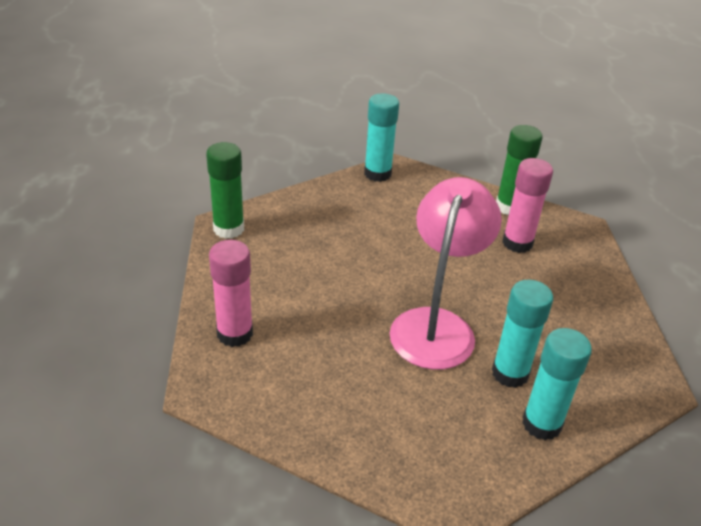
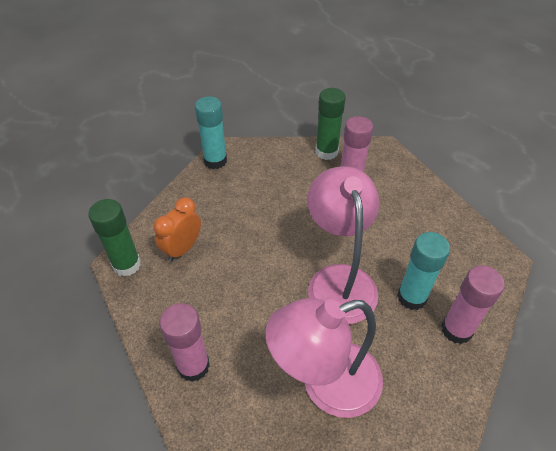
camera: 25 degrees left, 10 degrees up
(291, 236) = (182, 248): none -> orange clock
(355, 405) = (325, 384): none -> pink lamp
(541, 424) = (456, 330): turquoise glue stick -> pink glue stick

